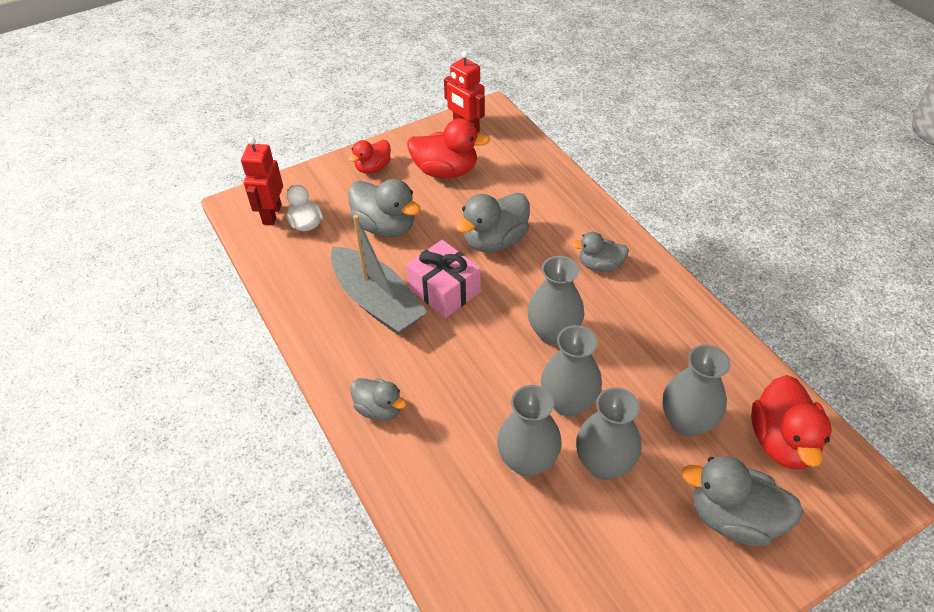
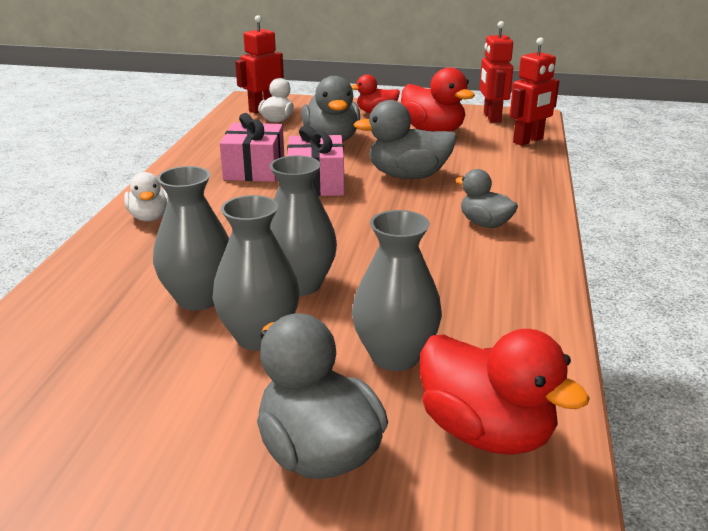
camera: 40 degrees right, 20 degrees down
(377, 301) = (254, 169): grey boat -> pink gift
(379, 409) = (150, 217): grey duck -> white duck
(523, 147) = (528, 141): none -> red robot
(553, 333) = (364, 241): grey vase -> none
(782, 442) = (486, 432): red duck -> red duck turned 90 degrees counterclockwise

